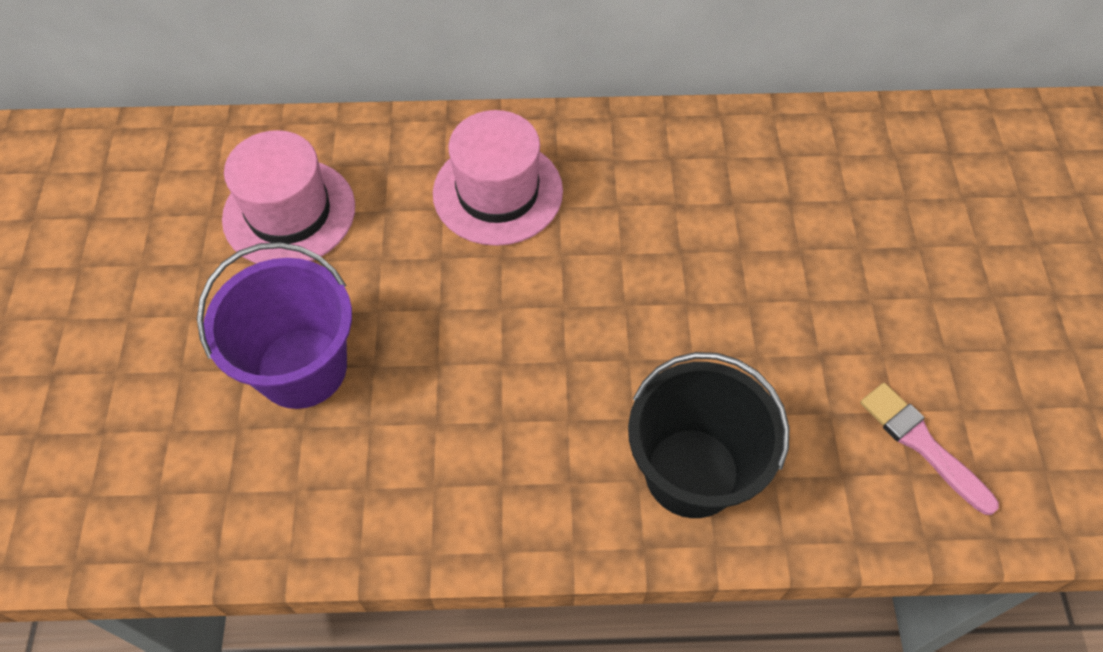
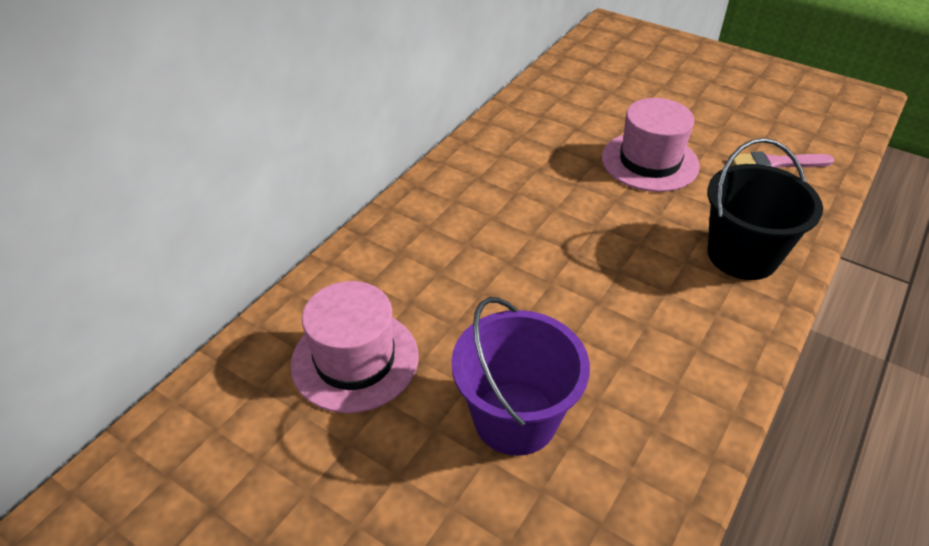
camera: 55 degrees left, 15 degrees down
(498, 192) = (452, 239): pink hat -> pink hat (649, 161)

